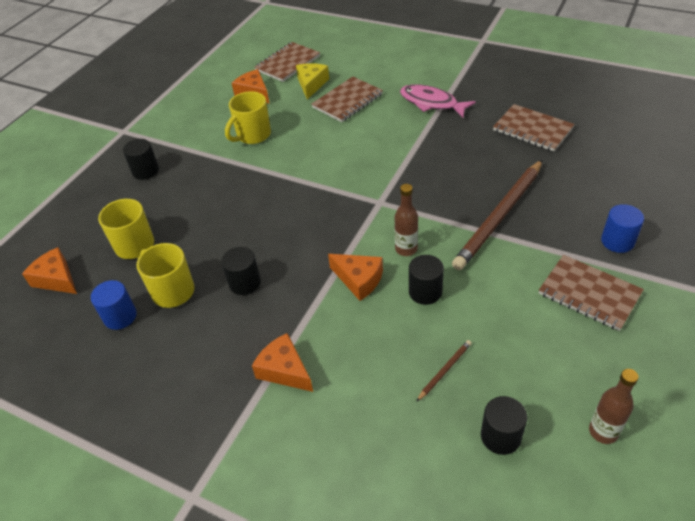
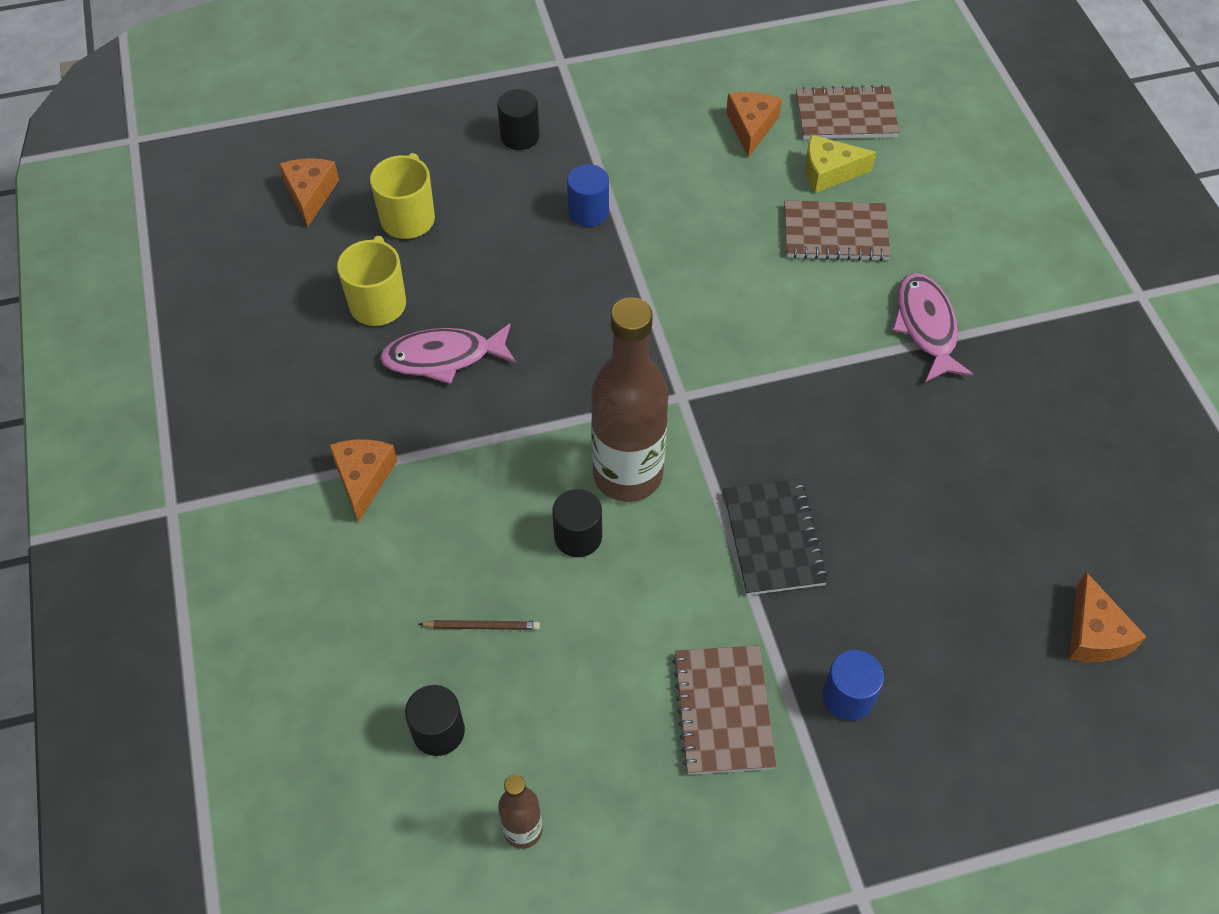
camera: 45 degrees right, 10 degrees up
(120, 316) = (311, 286): blue cylinder -> blue cylinder (588, 212)
(244, 283) = (443, 357): black cylinder -> pink fish
(253, 135) = (673, 187): yellow mug -> none
(311, 84) = (829, 172): yellow cheese -> yellow cheese turned 150 degrees counterclockwise
(359, 280) = (539, 460): orange cheese -> orange cheese (1094, 634)
(406, 249) = (627, 474): brown bottle -> brown bottle, size x2.12
(500, 216) = (773, 538): brown pencil -> black notebook
(532, 130) = (986, 477): brown notebook -> none

